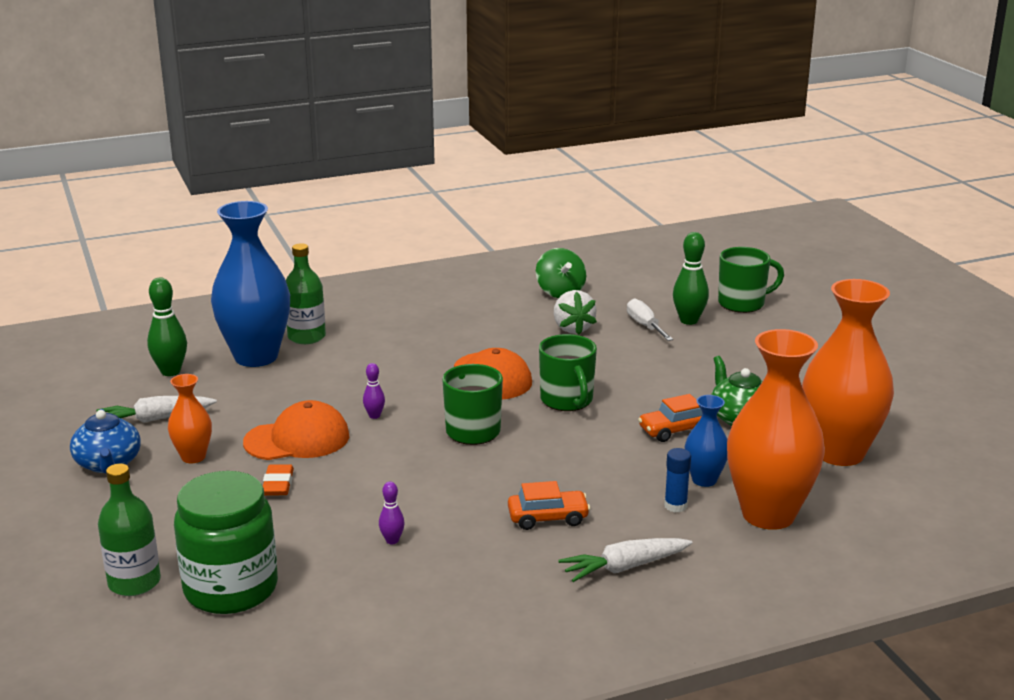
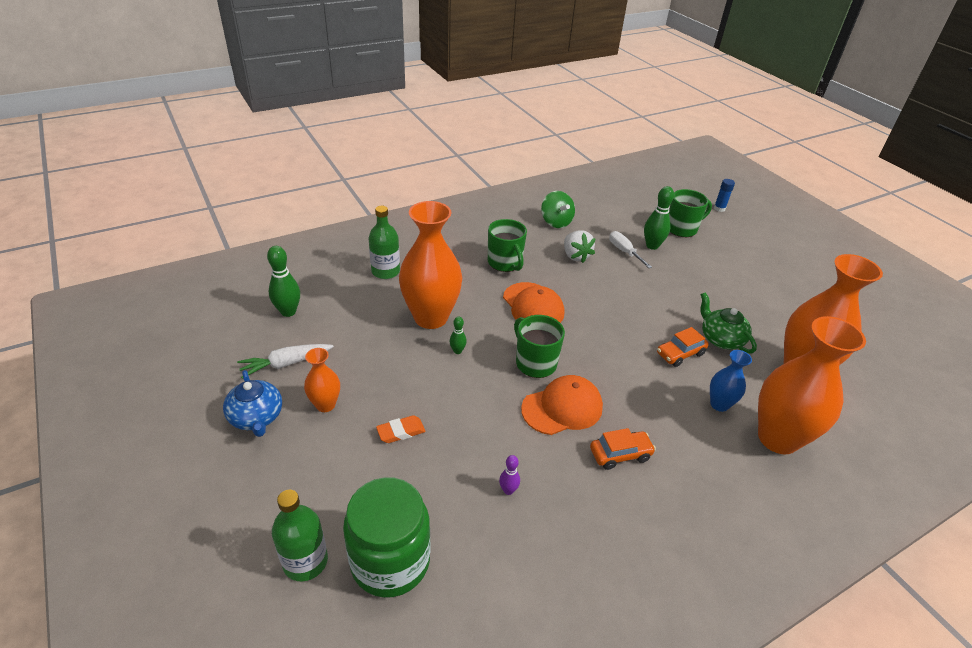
camera: 10 degrees left, 15 degrees up
(256, 357) = (352, 293): blue vase -> none
(278, 484) = (401, 432): orange eraser -> orange eraser turned 75 degrees clockwise
(297, 439) = (404, 380): orange cap -> orange cap (562, 408)
(351, 383) = (431, 317): none -> orange vase
(374, 416) = (457, 351): purple bowling pin -> green bowling pin
(567, 400) = (594, 328): green mug -> green mug (505, 263)
(624, 567) = (695, 506): white carrot -> none
(675, 506) = (709, 434): blue glue stick -> blue glue stick (719, 208)

